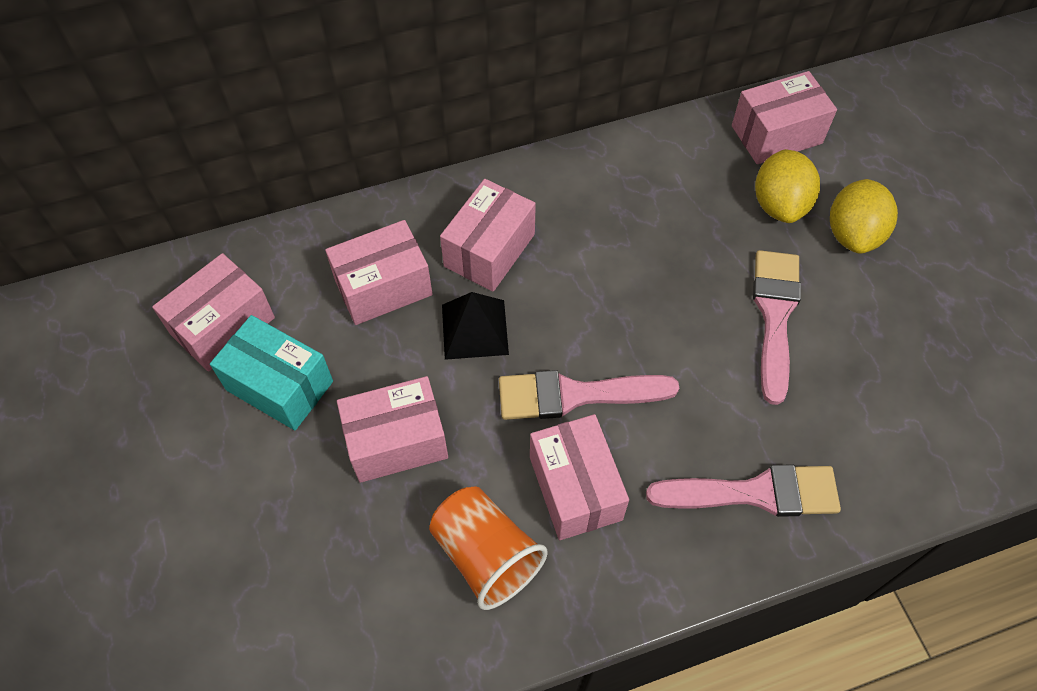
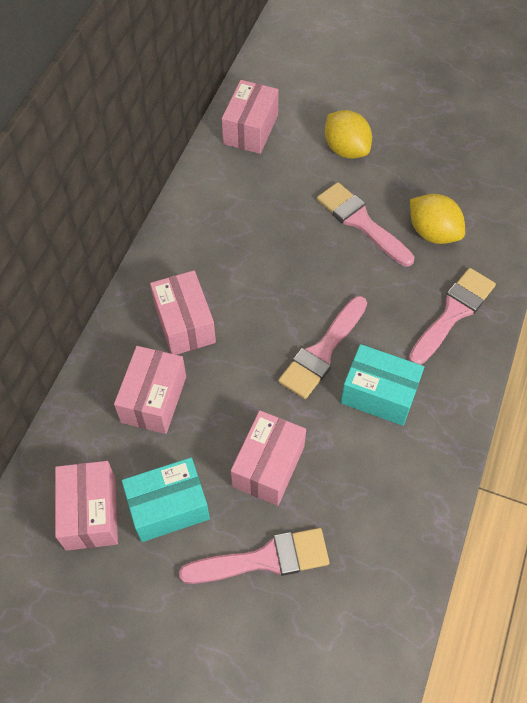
camera: 50 degrees left, 0 degrees up
(291, 513) = (264, 559): none -> pink brush
(474, 329) = (231, 371): black pyramid -> none
(486, 555) = (381, 469): orange cup -> none
(575, 488) = (379, 394): pink box -> turquoise box
(779, 204) = (296, 165): yellow lemon -> yellow lemon (433, 233)

